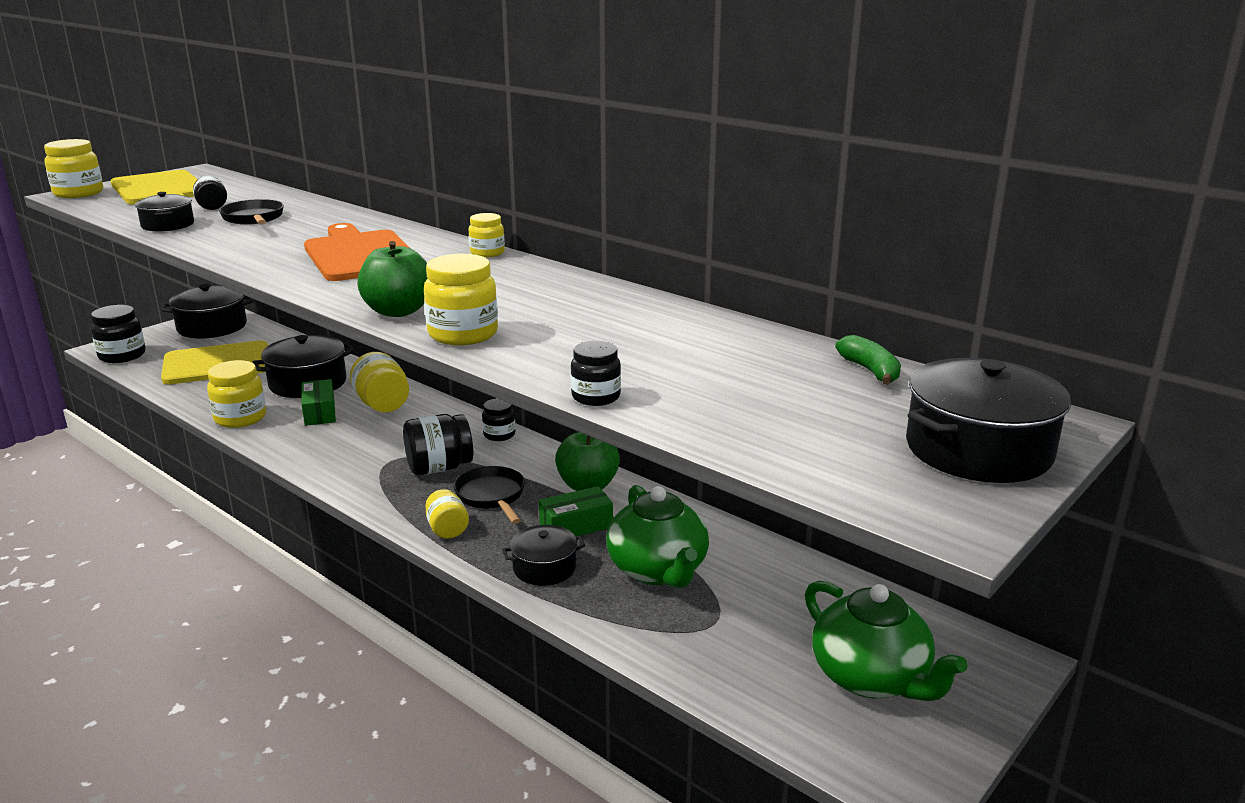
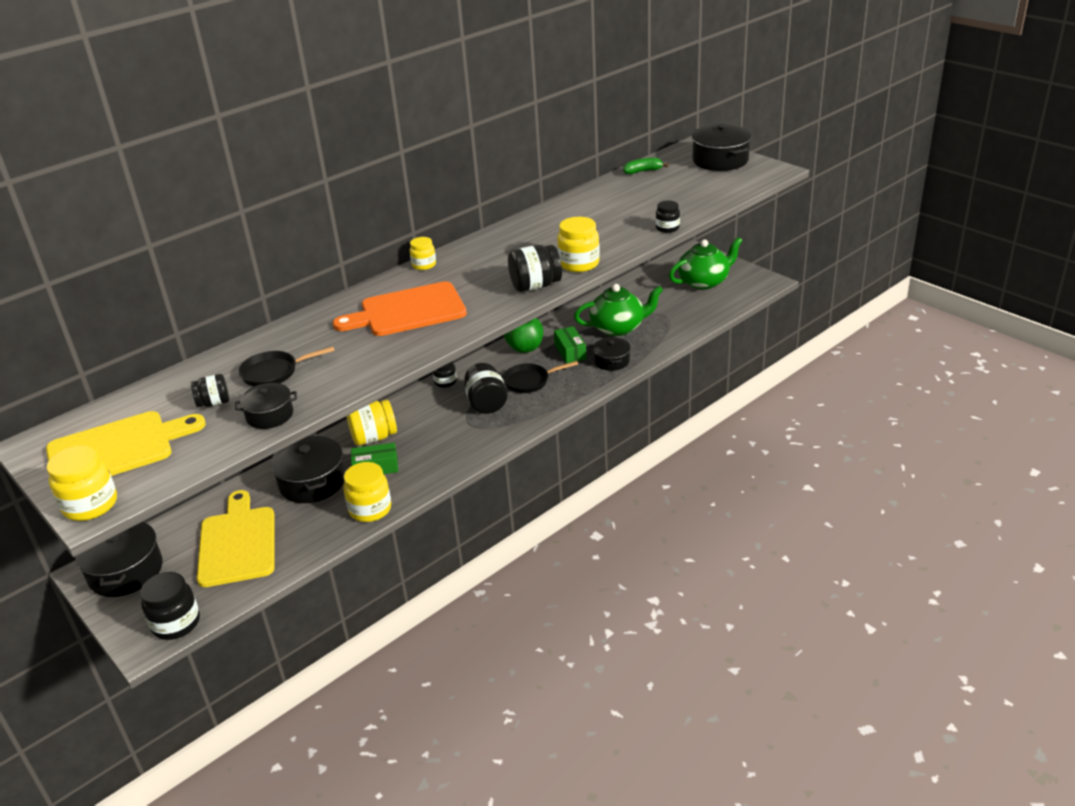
camera: 80 degrees left, 10 degrees up
(398, 311) = (535, 286): green apple -> black jar
(447, 529) = (566, 395): yellow jar -> none

